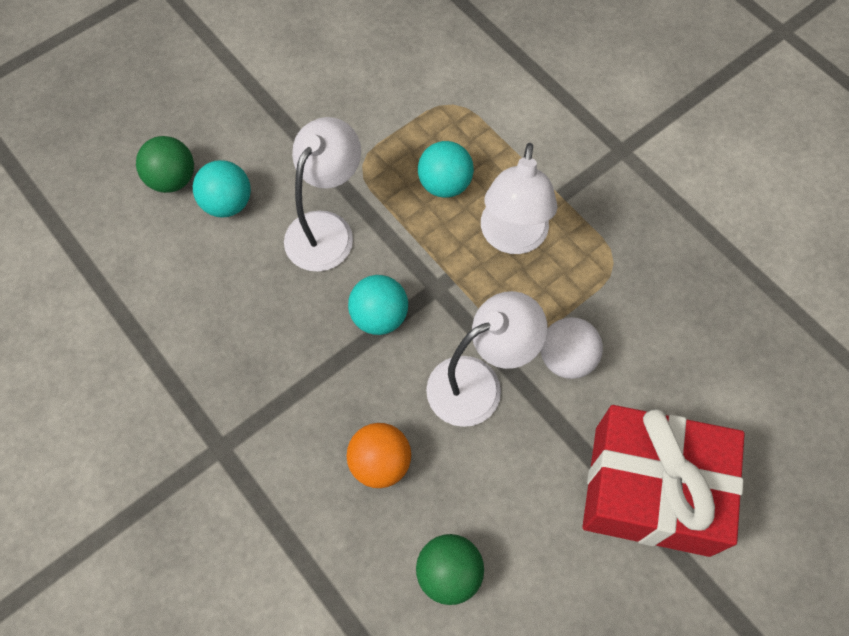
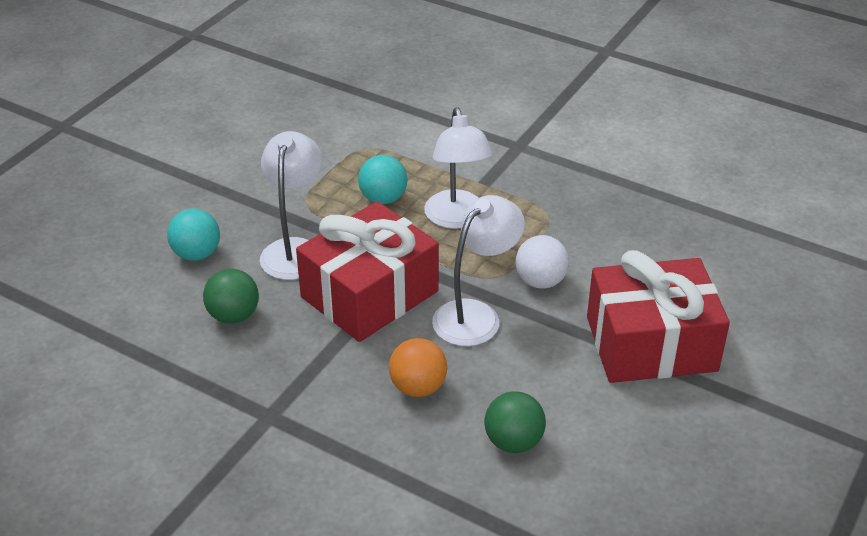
camera: 20 degrees left, 25 degrees down
(172, 179) = (137, 250): green ball -> green ball (233, 316)
(379, 316) = (369, 294): turquoise ball -> red gift

